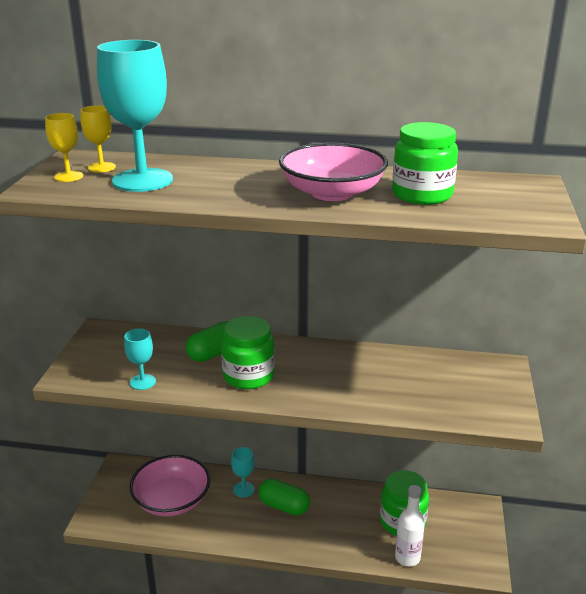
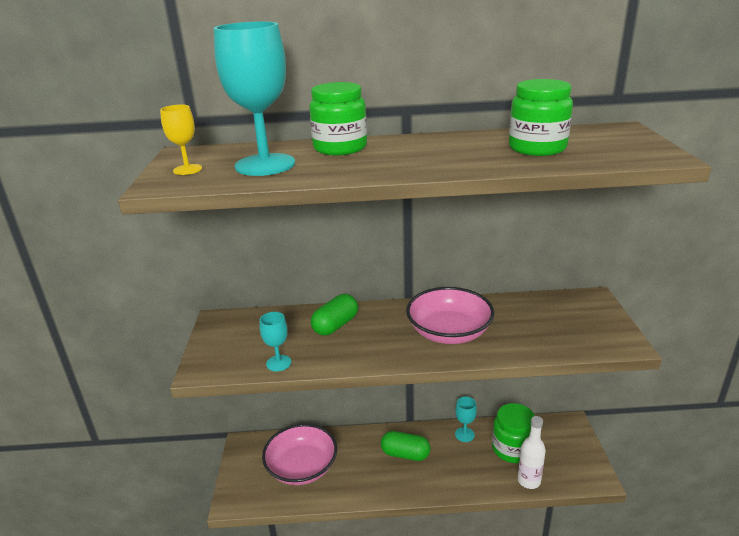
camera: 10 degrees left, 0 degrees up
(101, 167) = (216, 158): yellow goblet -> none
(243, 489) = (364, 445): turquoise goblet -> turquoise goblet (464, 434)
(248, 376) = (376, 341): green jar -> green jar (340, 148)
(332, 193) = (455, 155): pink bowl -> pink bowl (449, 332)

